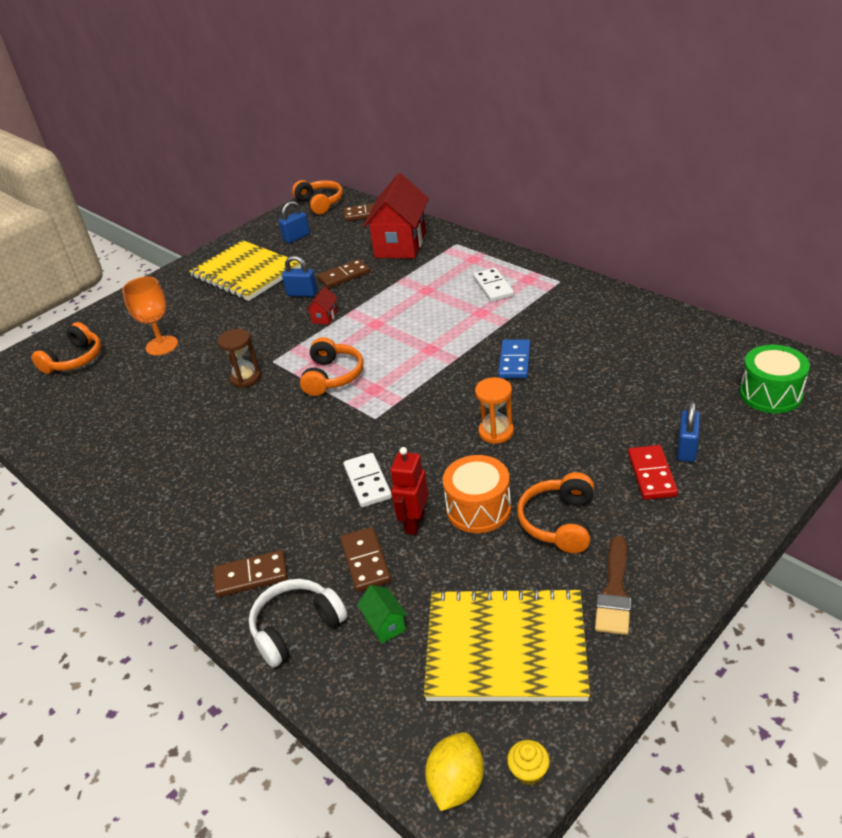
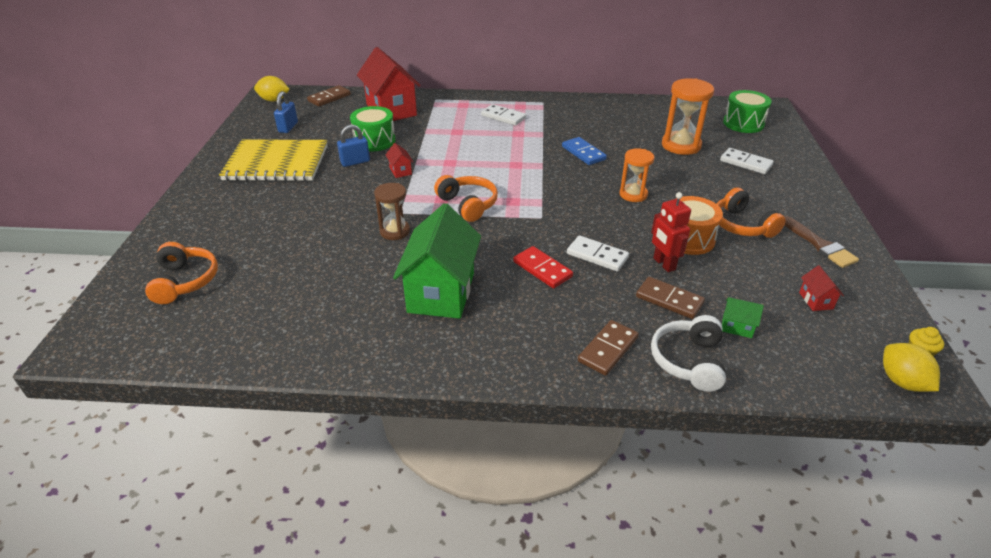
camera: 45 degrees left, 0 degrees up
(162, 345) = (272, 238): orange goblet -> none
(206, 453) = (441, 292): none -> green house
(320, 203) = (274, 100): orange headphones -> yellow lemon
(344, 276) = (374, 141): brown domino -> green drum
(506, 648) = (816, 300): yellow notebook -> red house
(639, 393) = (681, 145): none -> orange hourglass
(652, 474) = (749, 182): red domino -> red domino (542, 269)
(686, 449) = (745, 163): blue padlock -> white domino

